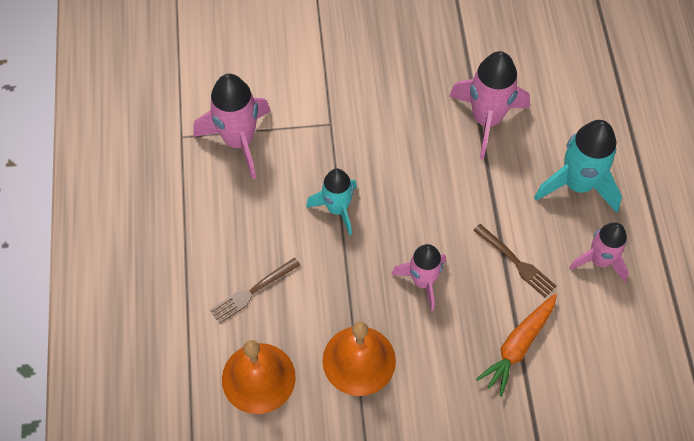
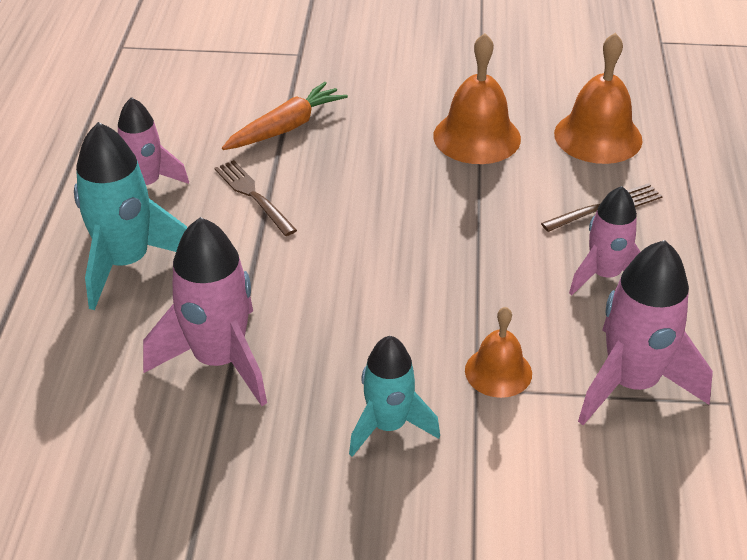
camera: 170 degrees left, 20 degrees down
(319, 137) = (498, 372): none -> orange bell
(337, 209) = (481, 278): turquoise rocket -> turquoise rocket (388, 426)
(423, 281) = (381, 192): pink rocket -> pink rocket (604, 275)

